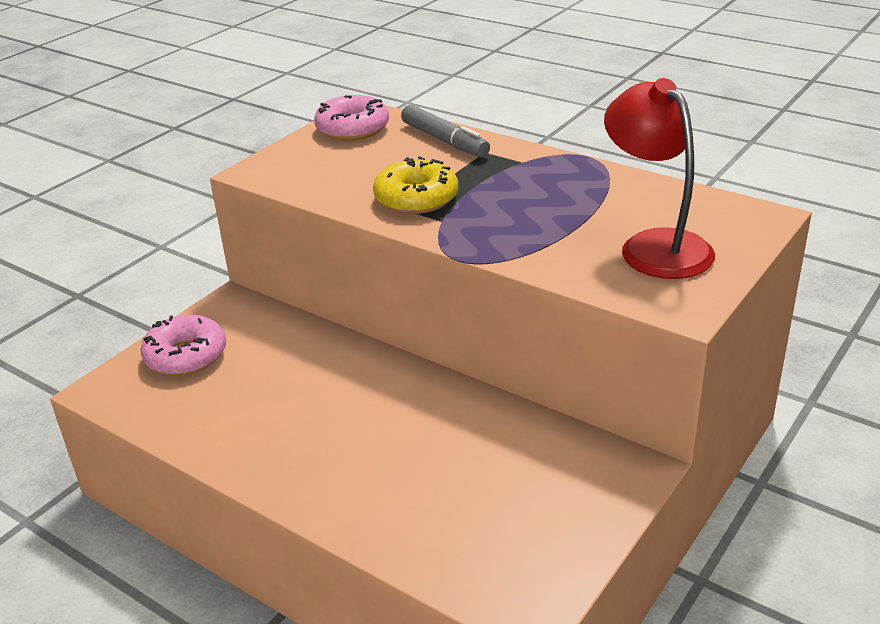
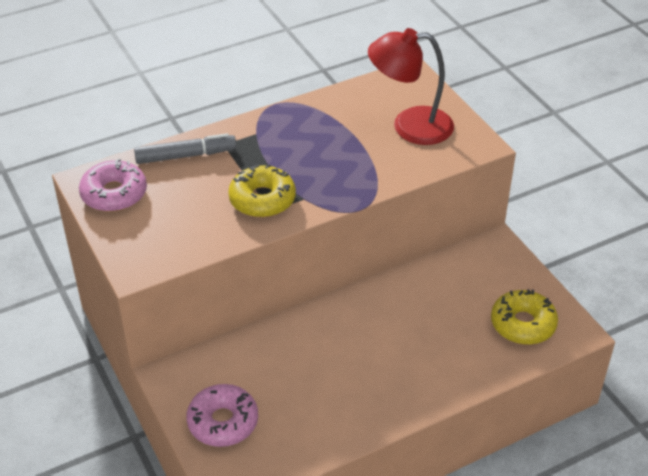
camera: 65 degrees left, 10 degrees up
(499, 545) = (523, 324): none -> yellow donut

